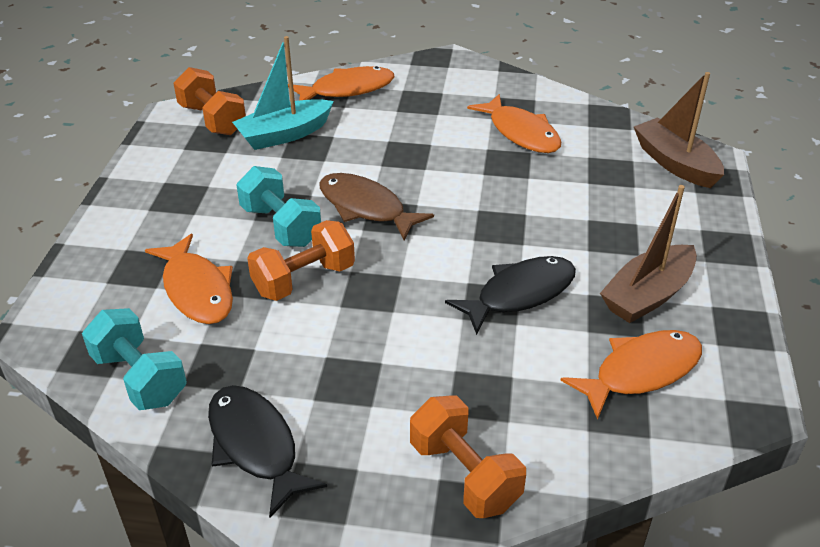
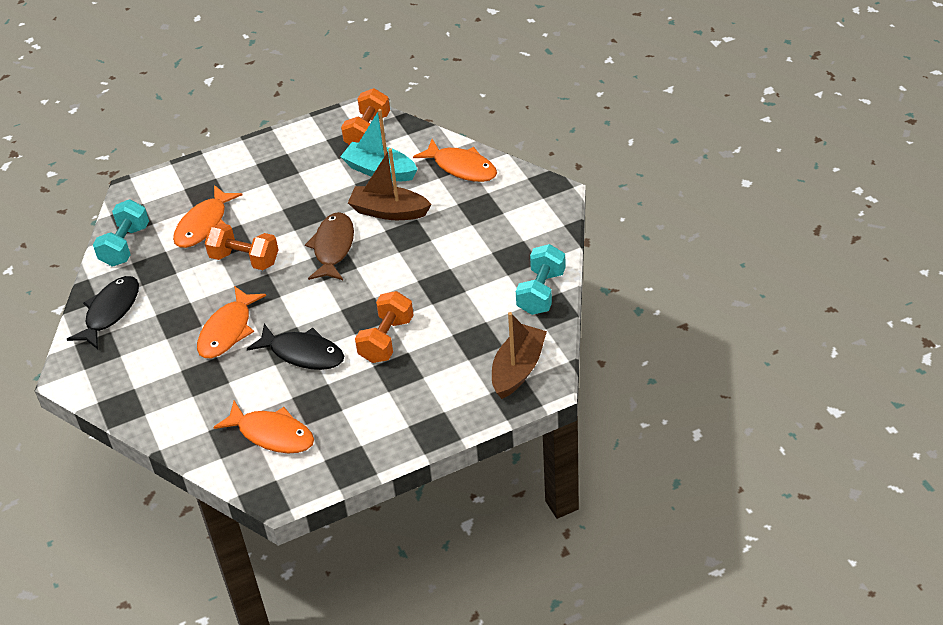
camera: 60 degrees right, 5 degrees up
(281, 226) = (285, 223): turquoise dumbbell -> turquoise dumbbell (541, 292)
(464, 475) = (142, 396): orange dumbbell -> orange dumbbell (386, 340)
(521, 133) = (485, 275): orange fish -> orange fish (227, 330)
(647, 295) = (347, 411): brown boat -> brown boat (389, 211)

